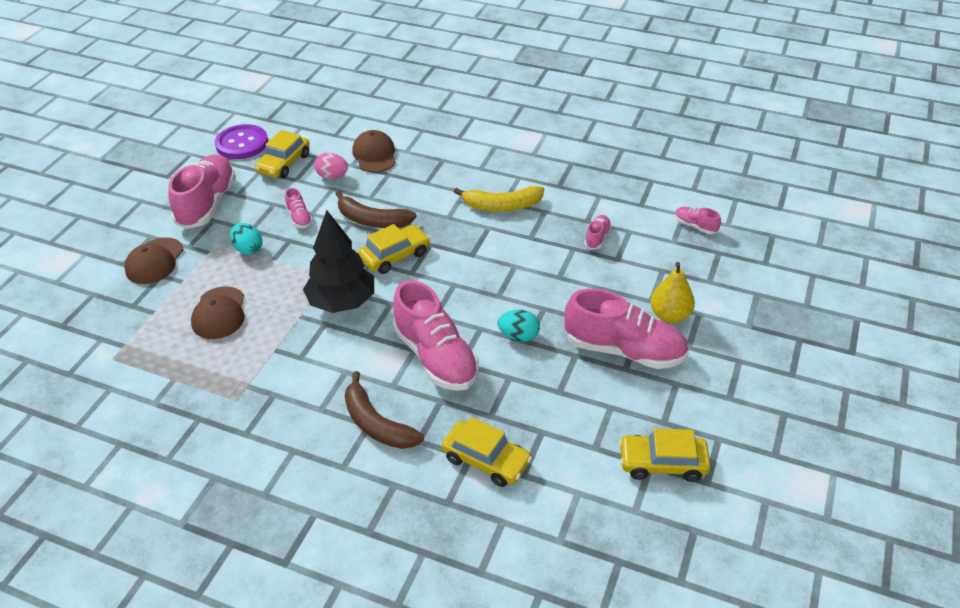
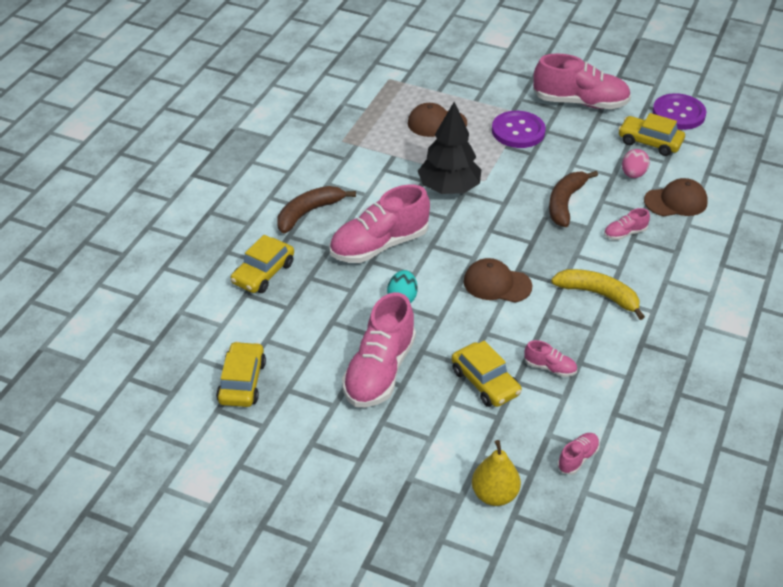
camera: 90 degrees right, 0 degrees up
(154, 261) = (500, 84): brown cap -> brown cap (497, 284)
(248, 249) = (518, 131): turquoise egg -> purple button
(299, 218) = (565, 157): pink shoe -> pink shoe (625, 233)
(395, 256) = (513, 219): yellow car -> yellow car (485, 382)
(502, 206) = (598, 295): yellow banana -> yellow banana turned 120 degrees clockwise
(669, 315) = (427, 413): yellow pear -> yellow pear (494, 495)

